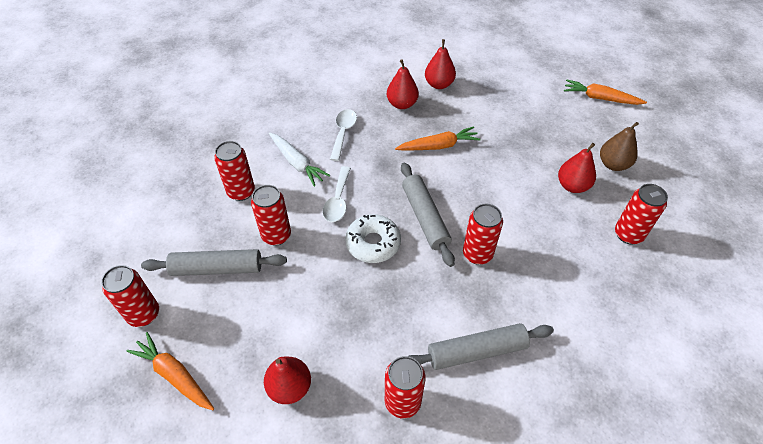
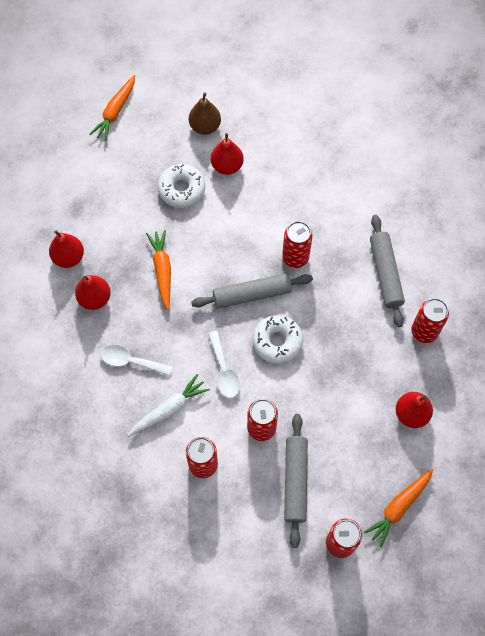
camera: 85 degrees left, 15 degrees up
(338, 200) = (224, 370): white spoon -> white spoon turned 60 degrees clockwise
(532, 152) = (181, 189): none -> white donut
(628, 234) = (284, 138): red can -> none

